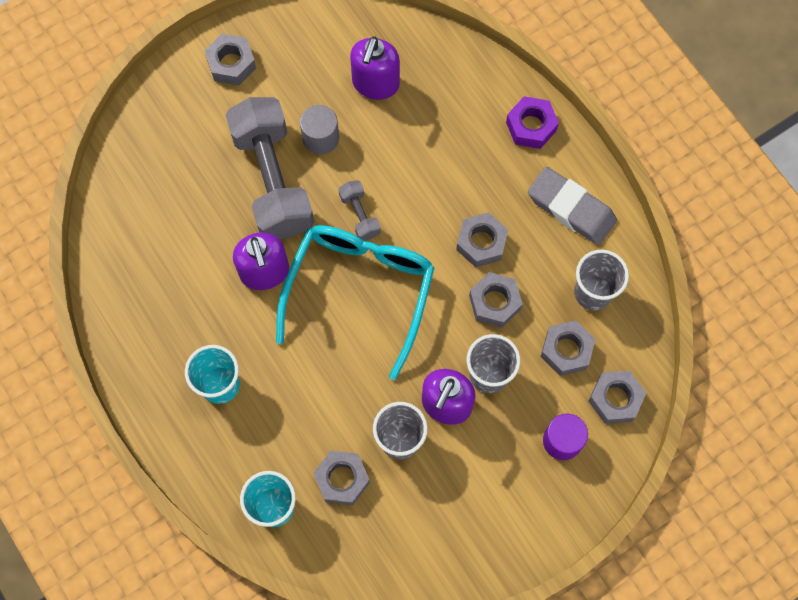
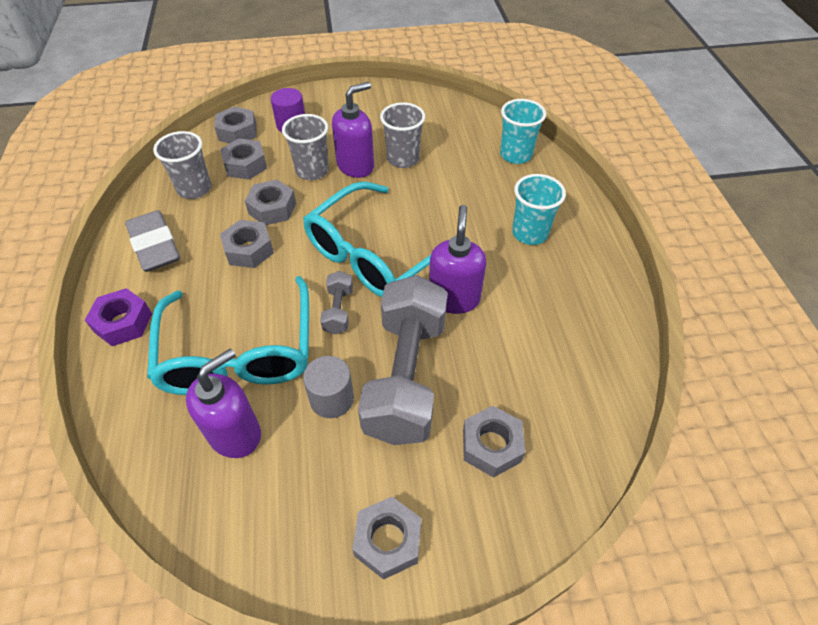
camera: 155 degrees left, 20 degrees down
(342, 479) = (457, 153): grey nut -> grey nut (491, 445)
(417, 142) = (239, 353): none -> turquoise glasses

